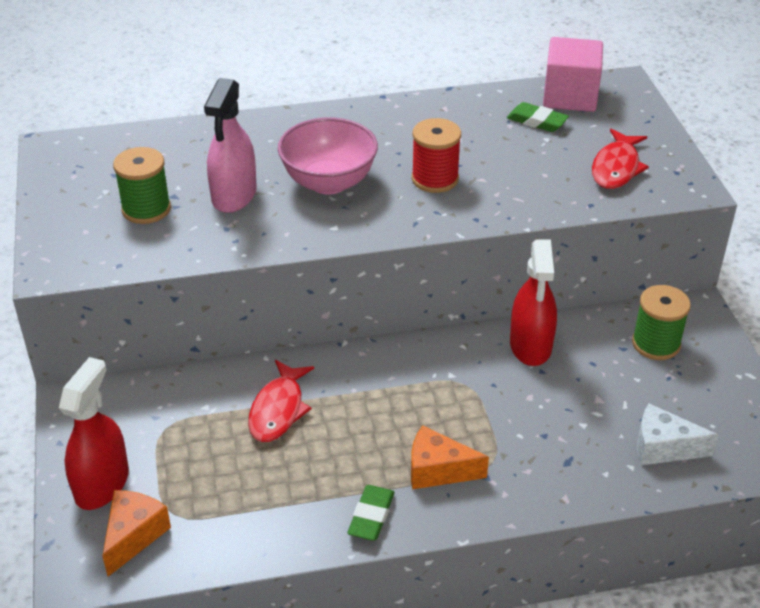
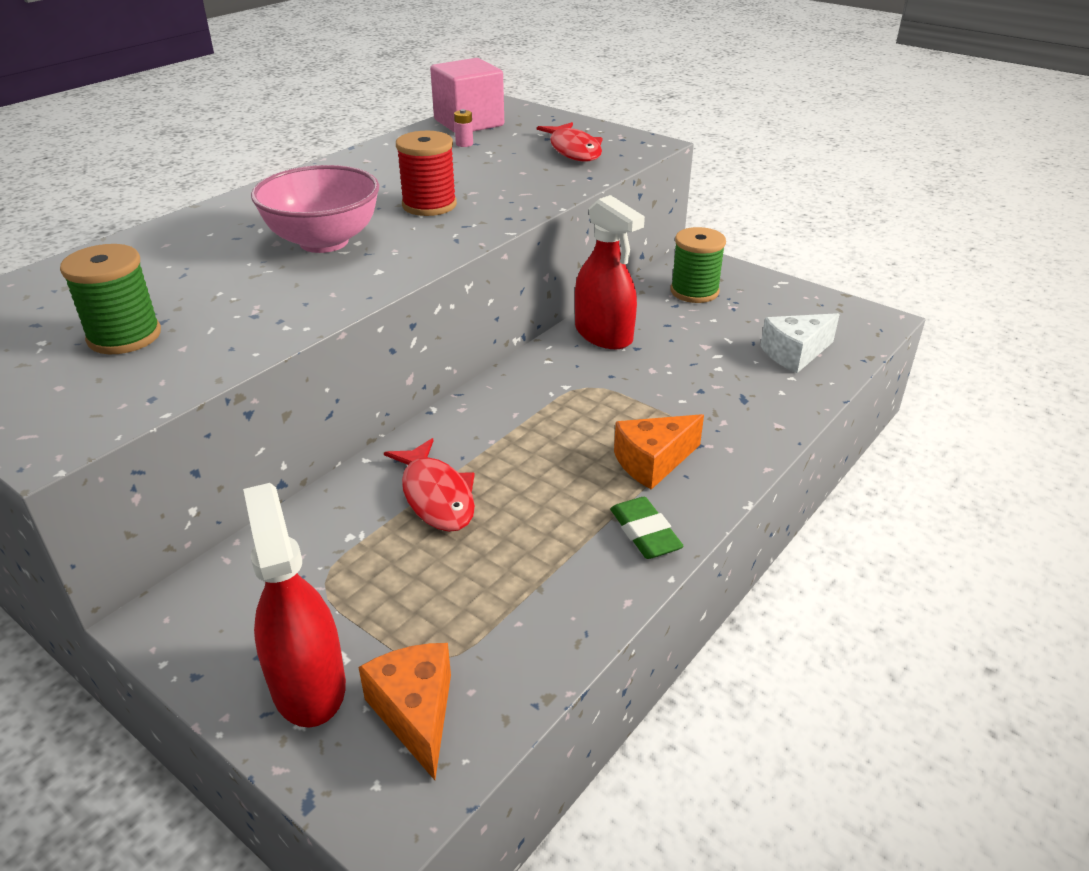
camera: 40 degrees left, 5 degrees down
(234, 195) = (226, 287): pink spray bottle -> none
(537, 121) = (464, 144): green eraser -> pink battery

